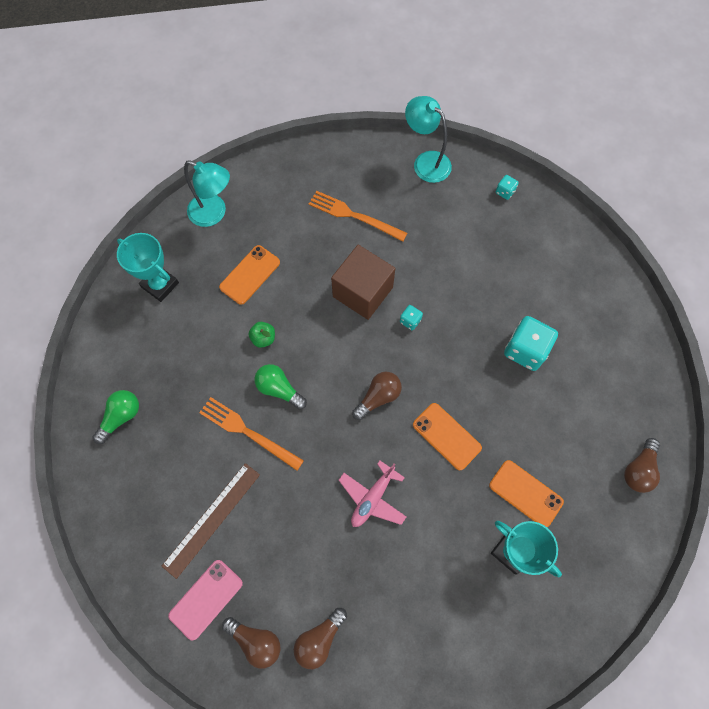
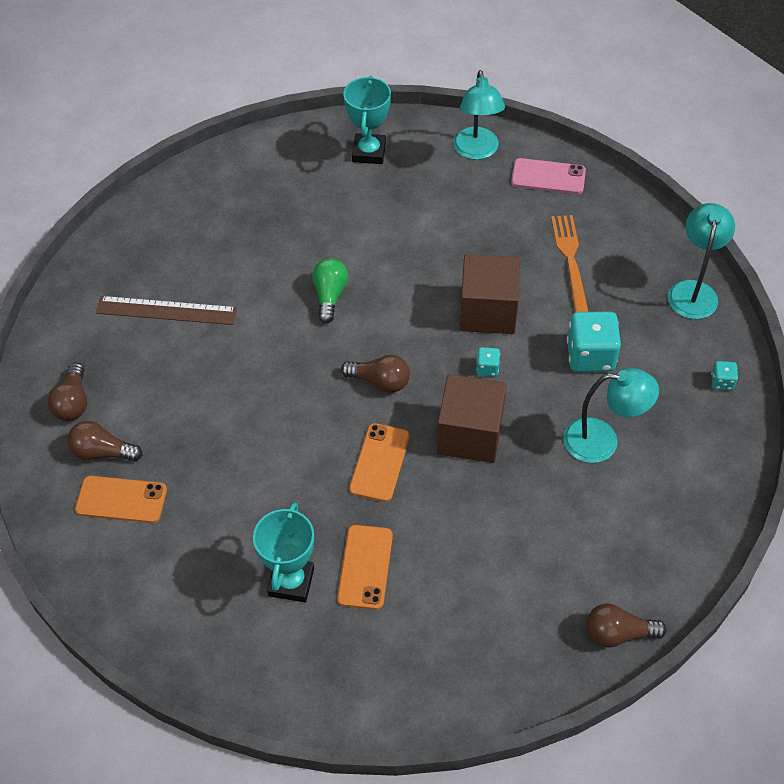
camera: 60 degrees right, 15 degrees down
(121, 417) = (219, 195): green light bulb -> none
(206, 599) = (90, 344): pink phone -> pink phone (548, 177)
(248, 432) = (269, 294): orange fork -> none
(250, 275) = (433, 212): orange phone -> orange phone (121, 499)
(263, 338) = (373, 257): green apple -> none
(372, 498) = (269, 428): pink plane -> none
(457, 364) = (470, 434): none -> brown cube
(509, 287) = (602, 441): none -> turquoise lamp
(525, 350) = (535, 492): turquoise dice -> turquoise dice (590, 355)
(639, 469) = (471, 674): brown light bulb -> brown light bulb (618, 634)

